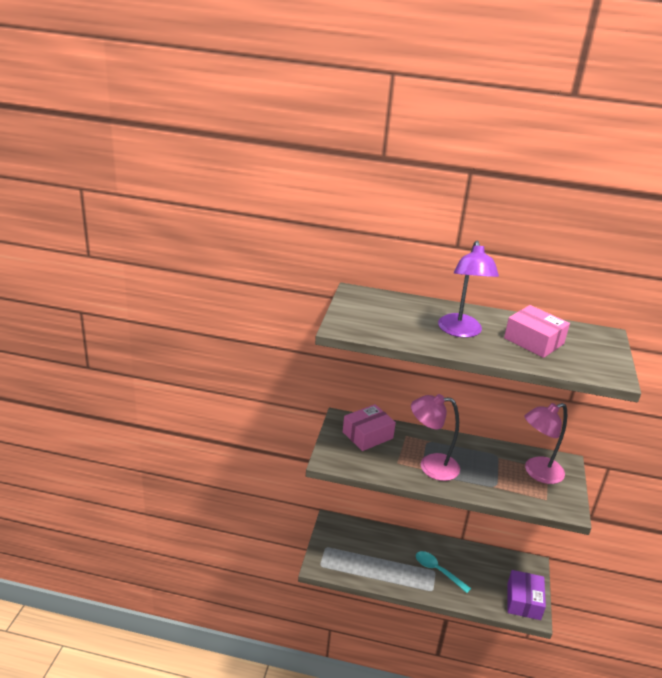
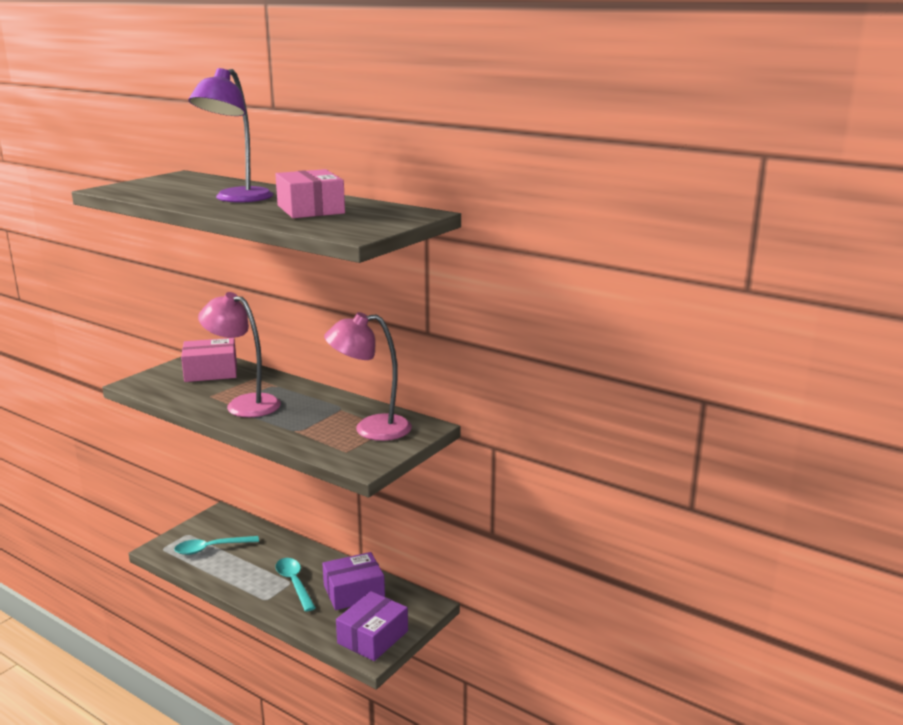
camera: 25 degrees right, 10 degrees down
(355, 556) = (211, 548): none -> turquoise spoon
(481, 567) = (354, 592): none -> purple box

